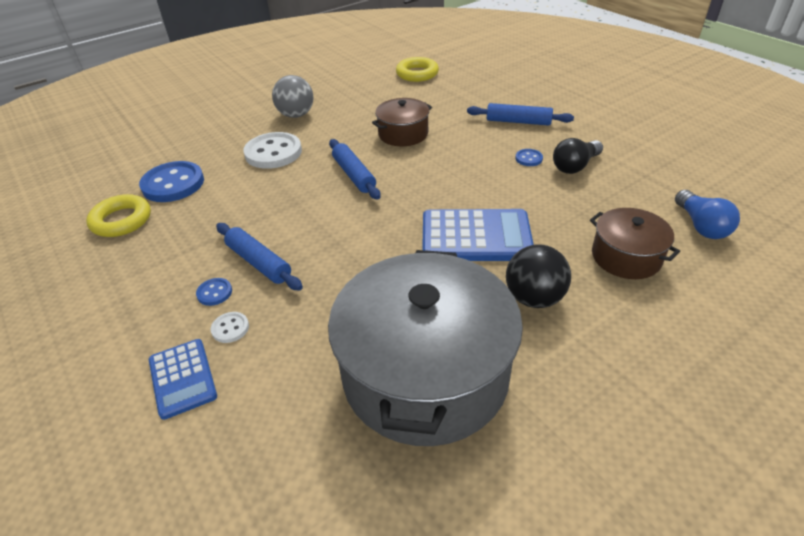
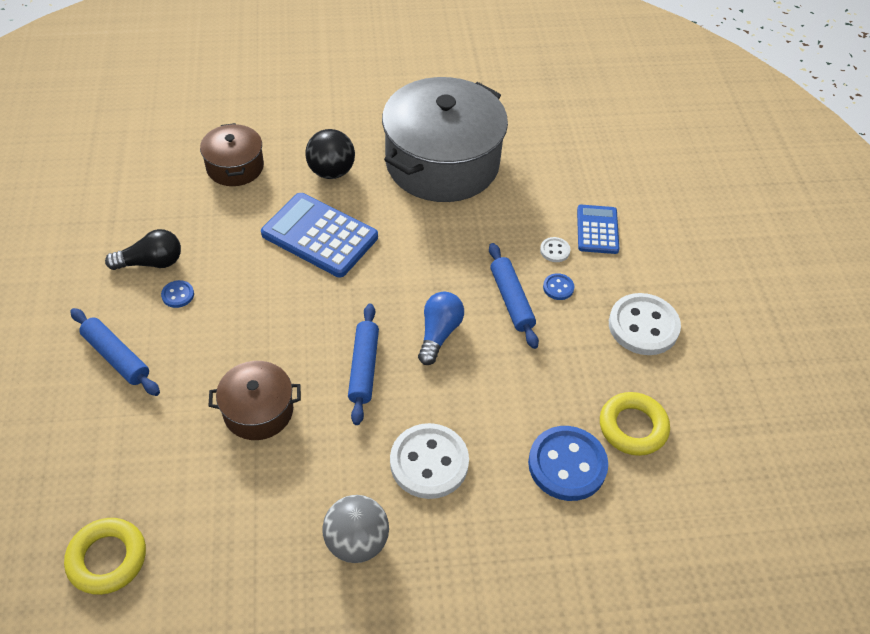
camera: 155 degrees left, 10 degrees up
(114, 295) = (643, 326): none -> white button
(701, 226) = (149, 160): blue light bulb -> blue light bulb (439, 333)

